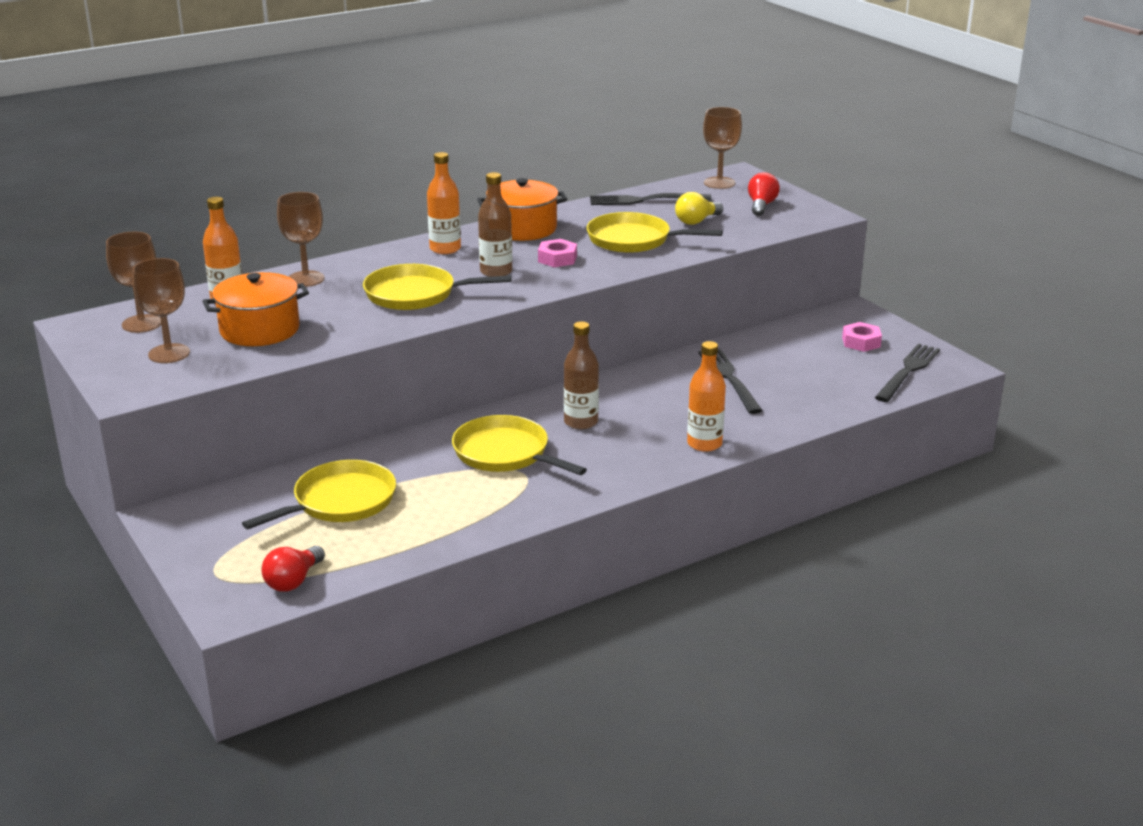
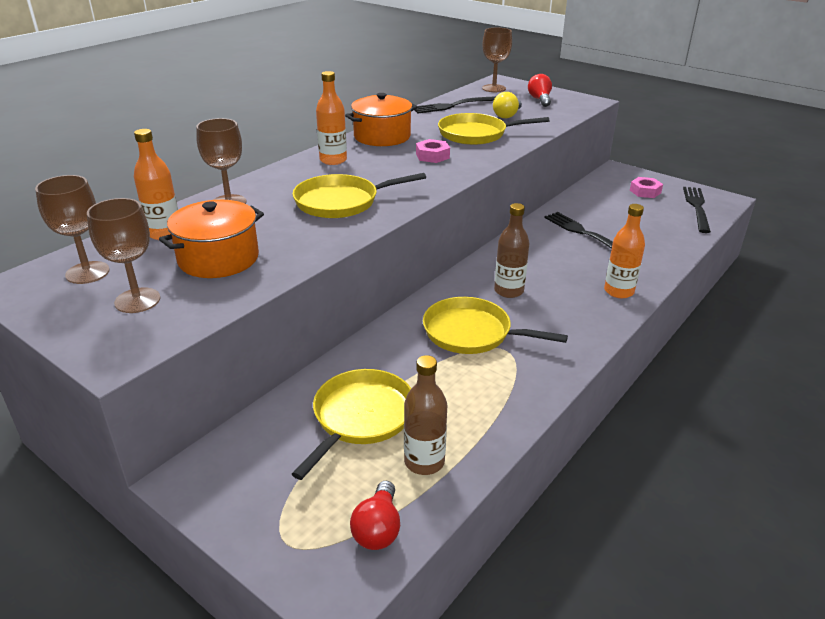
camera: 20 degrees left, 5 degrees up
(496, 272) = (393, 173): brown bottle -> brown bottle (424, 462)

